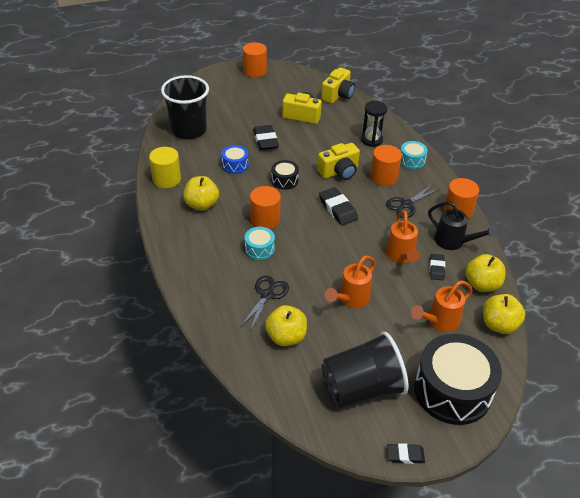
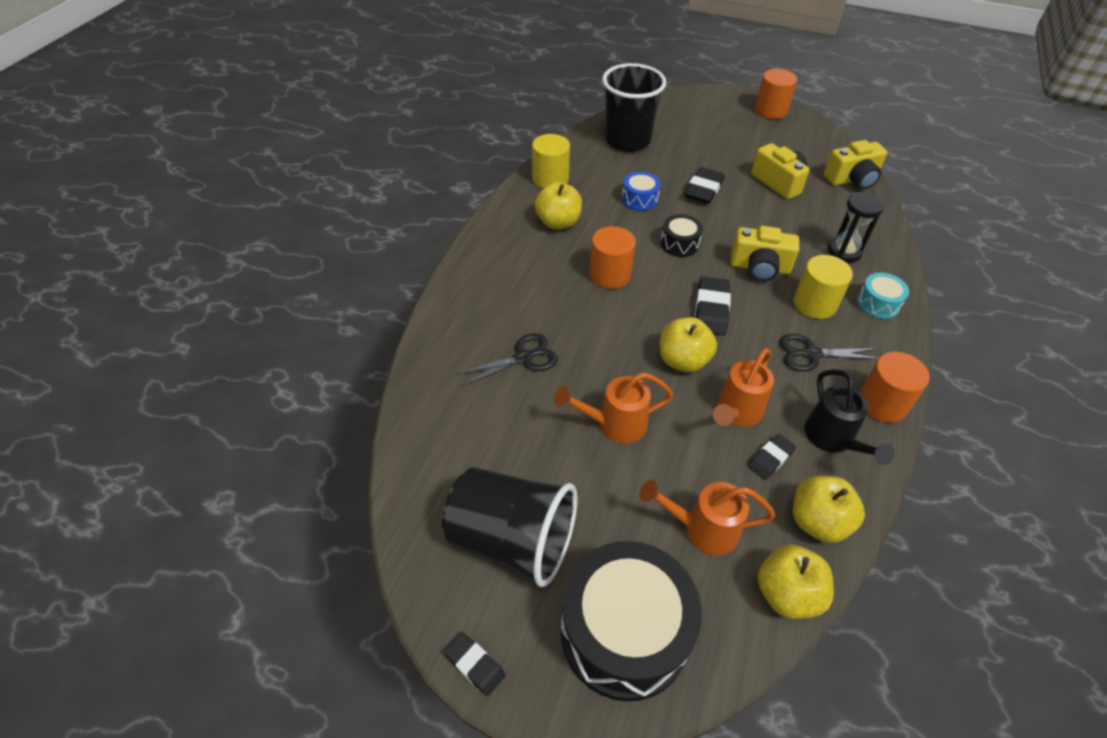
camera: 40 degrees right, 5 degrees up
(259, 249) = (569, 303): turquoise drum -> none
(286, 337) = (493, 418): yellow apple -> yellow apple (683, 360)
(384, 177) = (814, 304): orange cylinder -> yellow cylinder

